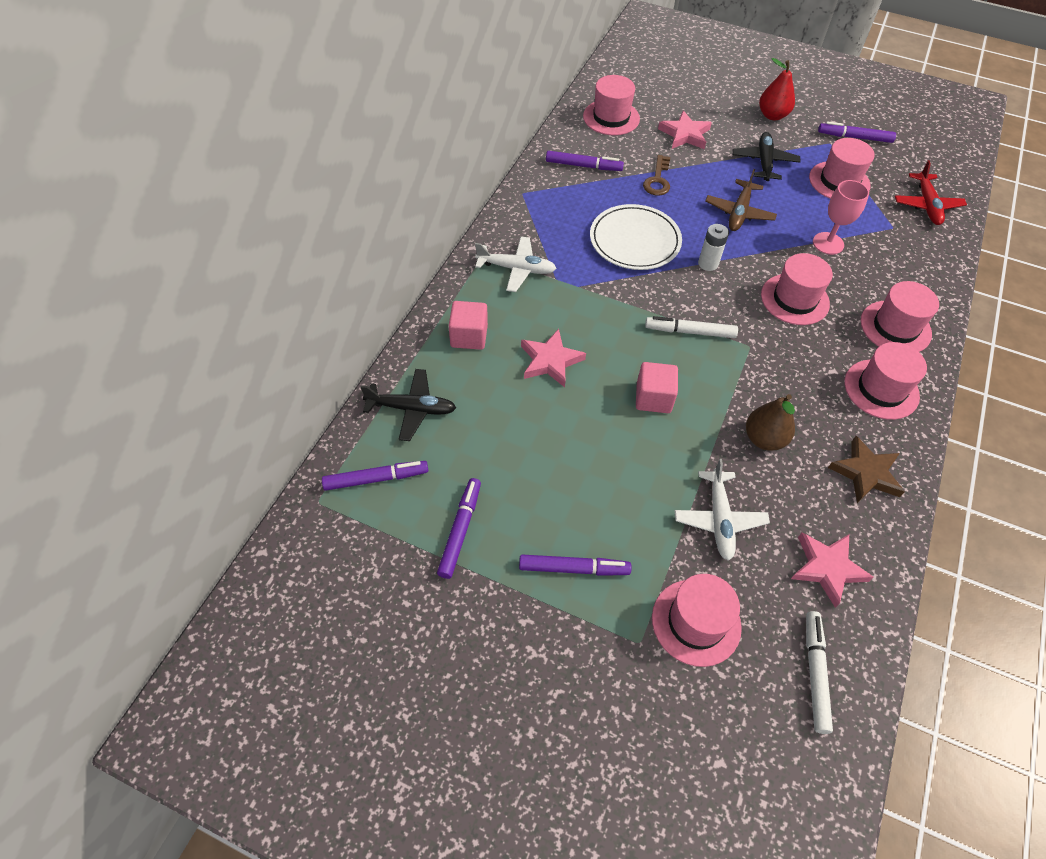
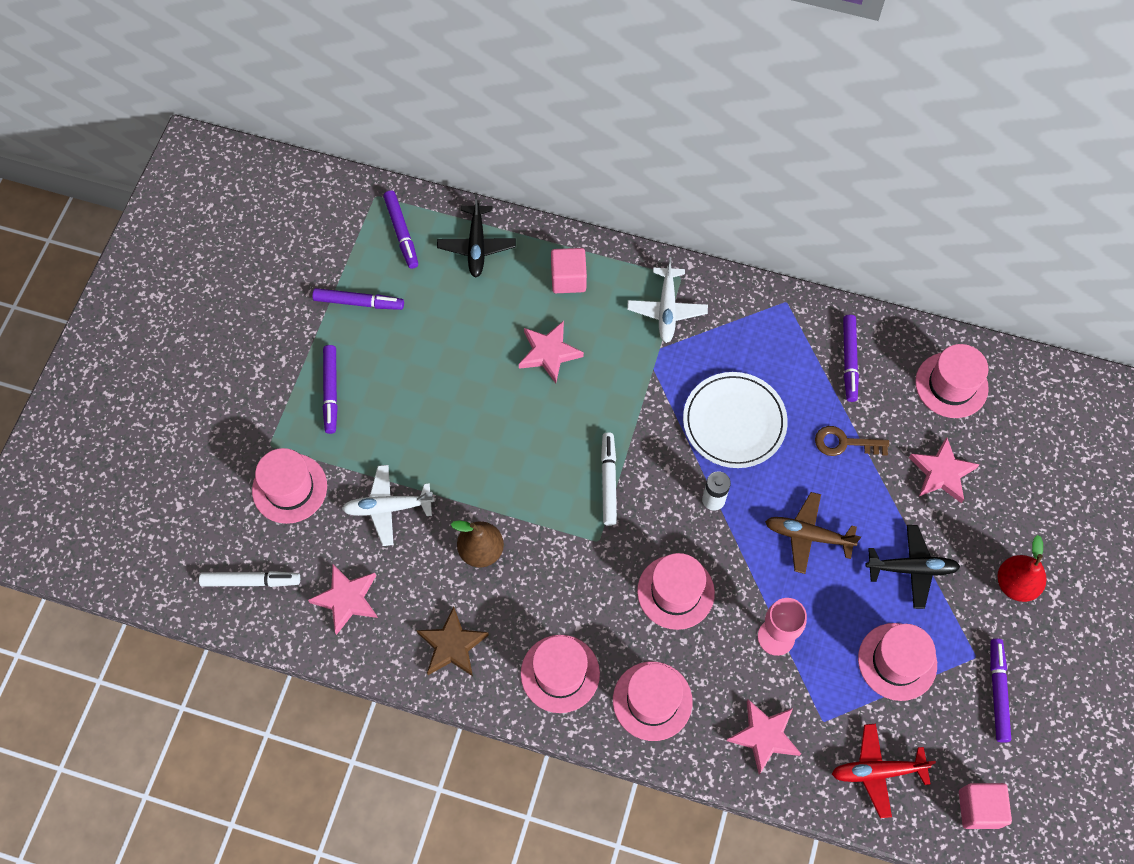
camera: 85 degrees right, 10 degrees up
(653, 398) = (517, 448): pink cube -> pink cube (979, 808)
(912, 262) = (764, 736): none -> pink star

